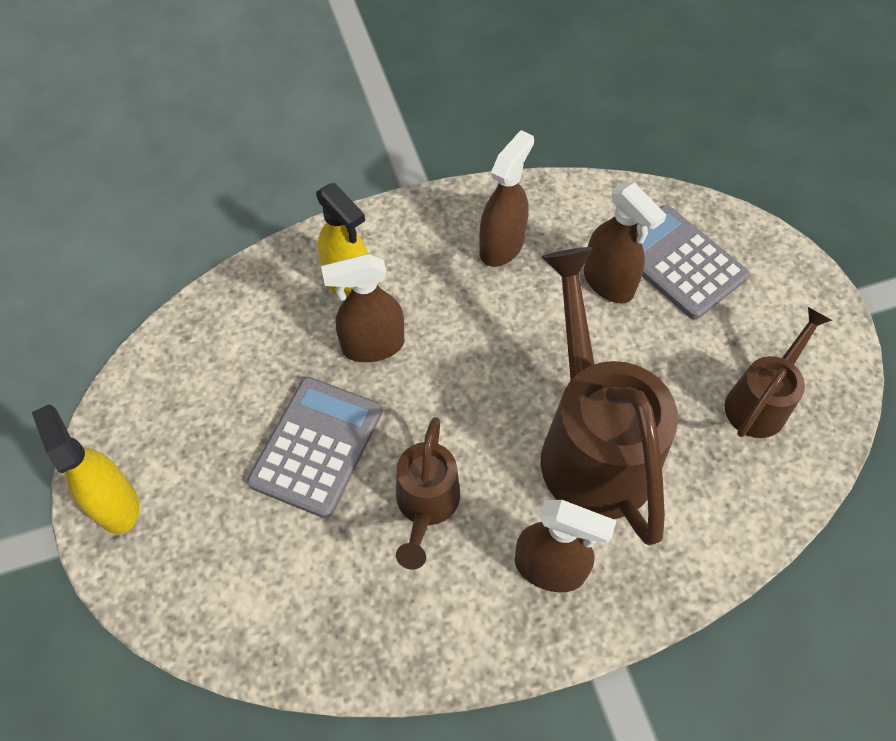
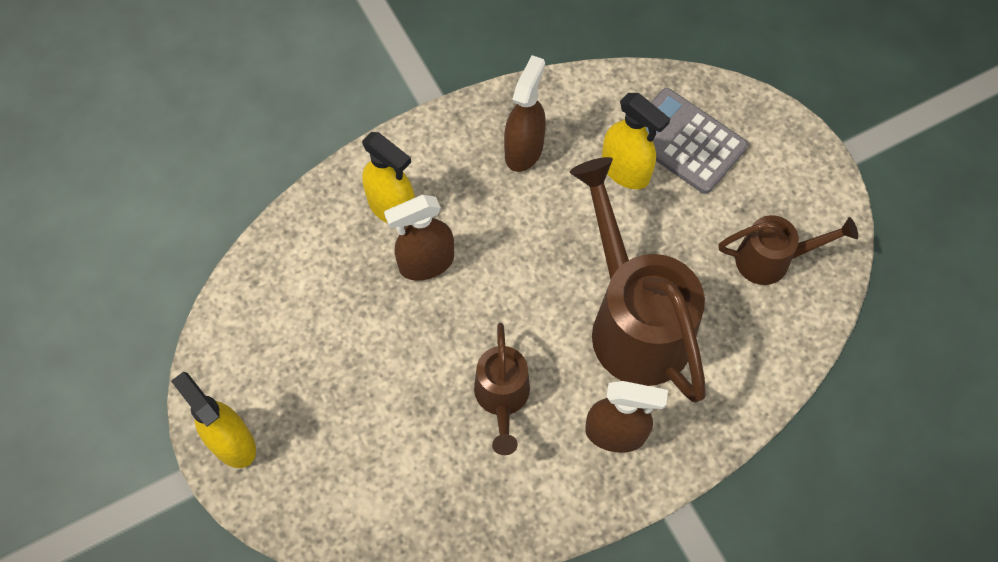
camera: 10 degrees left, 5 degrees up
(317, 446) = (397, 363): grey calculator -> none
(608, 283) = (625, 171): brown spray bottle -> yellow spray bottle
(761, 401) = (772, 260): brown watering can -> brown watering can turned 60 degrees clockwise

